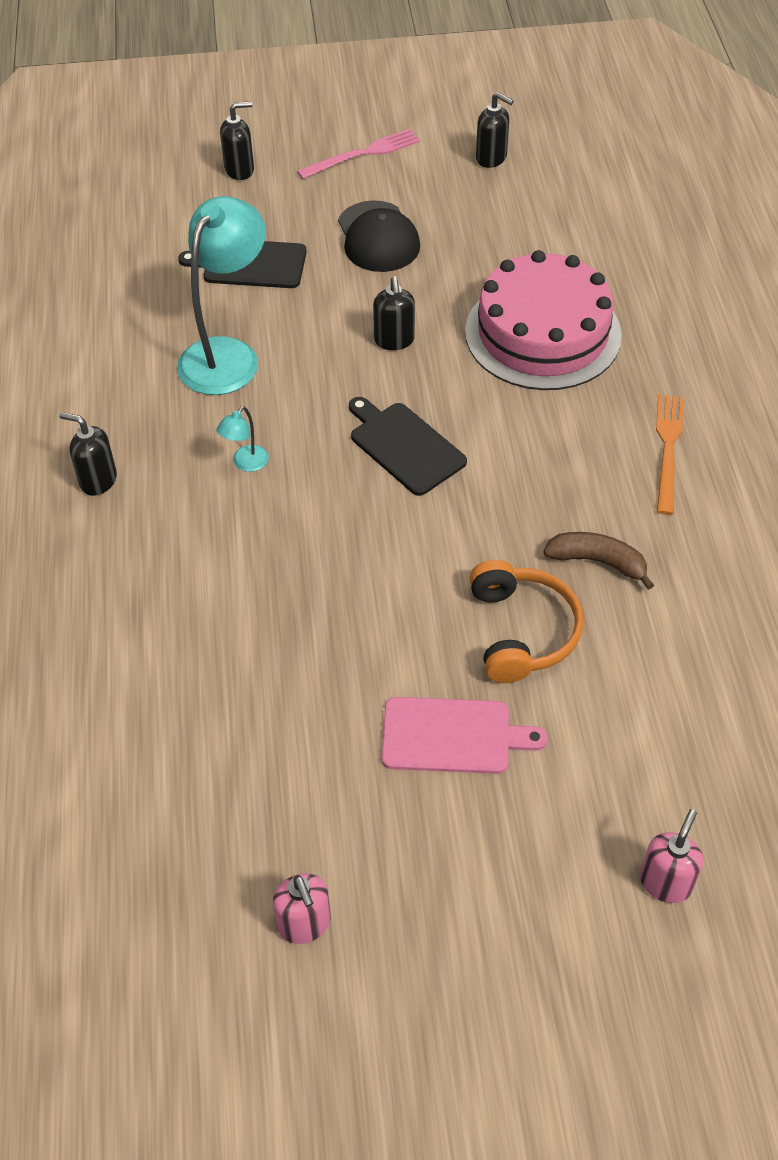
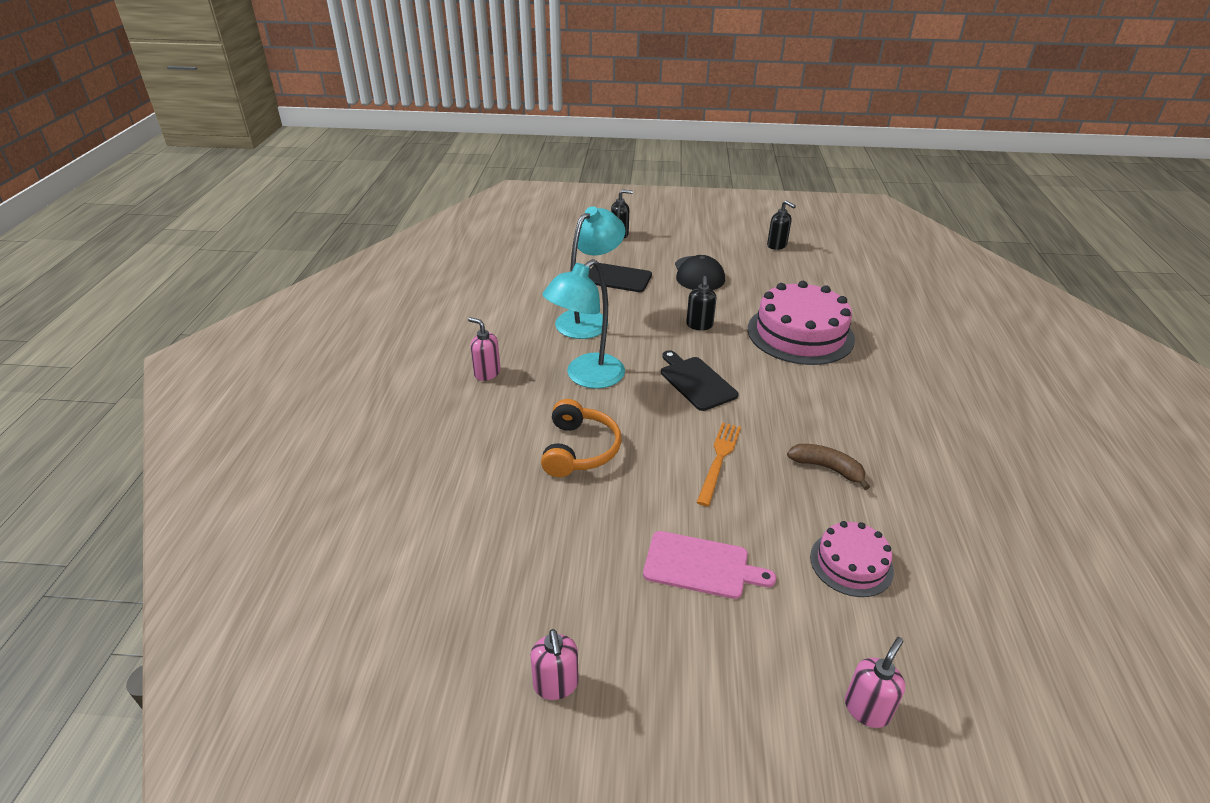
camera: 10 degrees right, 15 degrees down
(98, 480) = (487, 373): black soap dispenser -> pink soap dispenser
(246, 464) = (586, 377): turquoise lamp -> turquoise lamp, size x2.41
(363, 154) = (696, 235): pink fork -> none
(521, 631) = (764, 504): orange headphones -> orange headphones (579, 450)
(637, 698) = (851, 563): none -> pink cake
(668, 449) = (884, 408): orange fork -> orange fork (719, 460)

